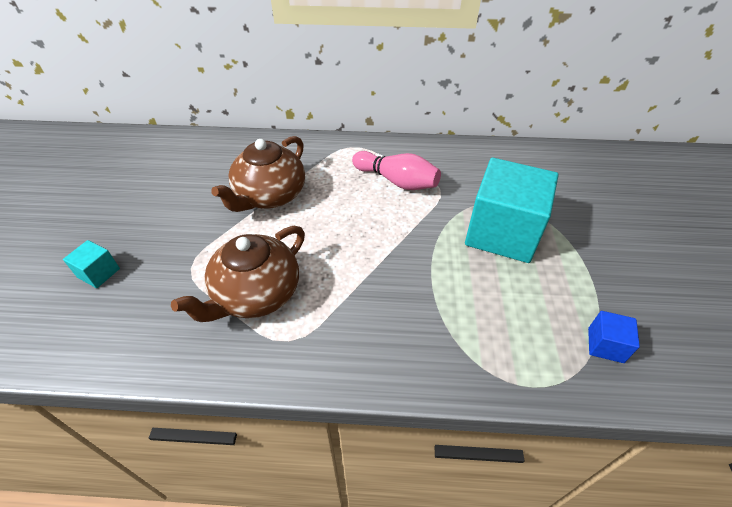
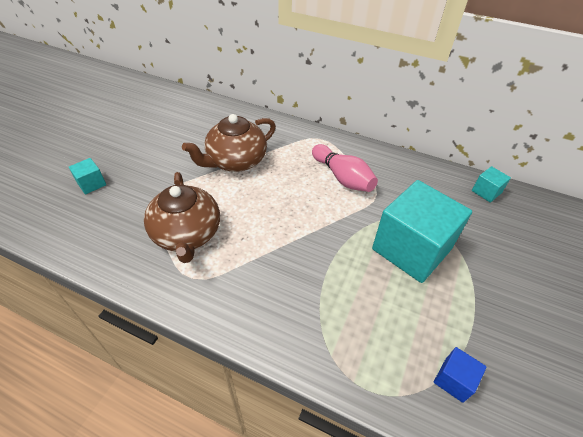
camera: 20 degrees right, 0 degrees up
(256, 294) = (187, 234): brown teapot -> brown teapot turned 75 degrees counterclockwise
(541, 156) = (486, 192): none -> turquoise cube

